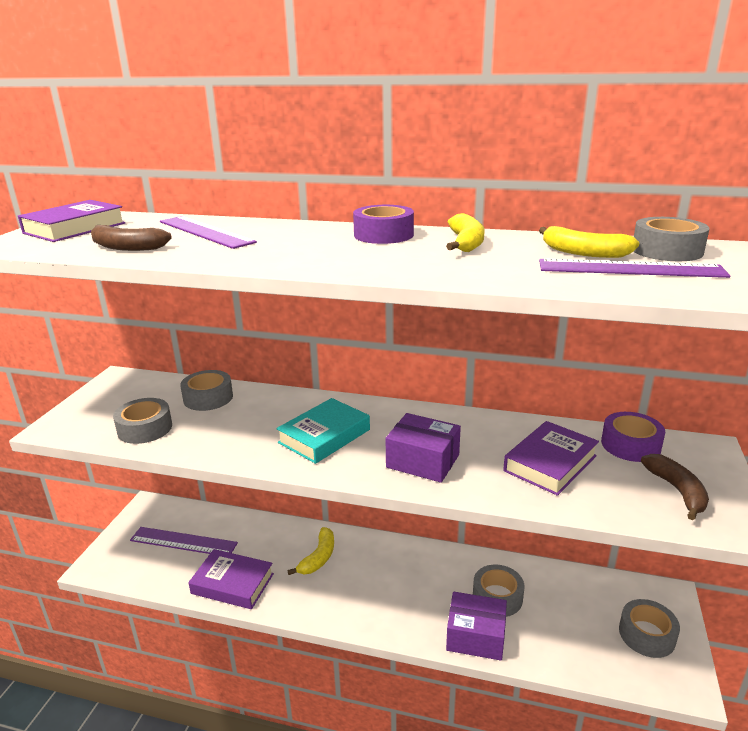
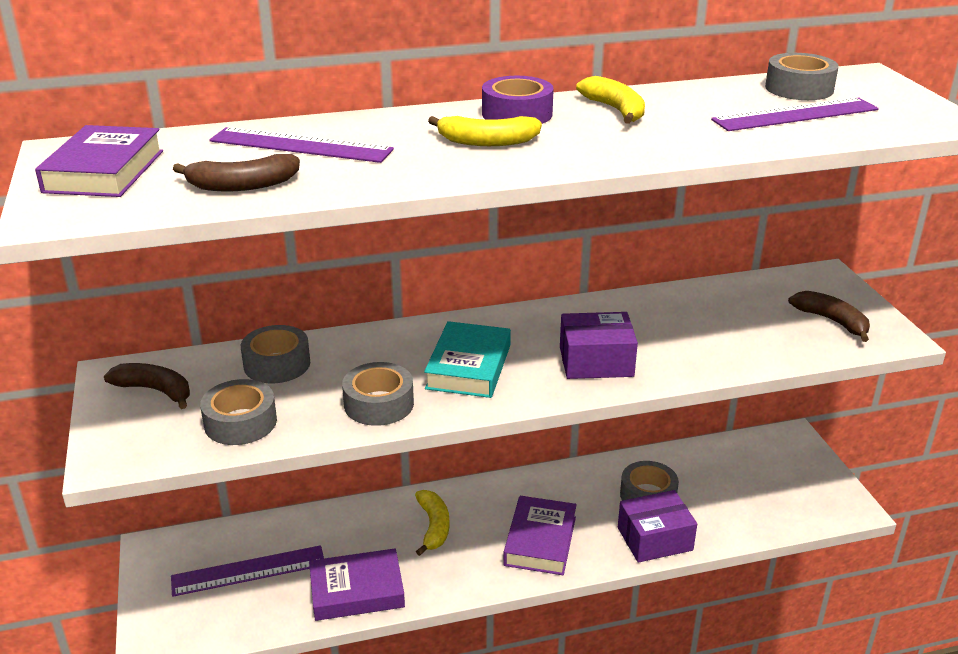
camera: 30 degrees left, 5 degrees up
(125, 394) = (155, 390): none -> brown banana
(550, 463) = (712, 328): purple book -> purple book (540, 541)
(583, 252) = (735, 103): yellow banana -> yellow banana (487, 142)
(630, 445) = (763, 290): purple tape -> none
(647, 634) = (796, 478): grey tape -> grey tape (379, 404)

